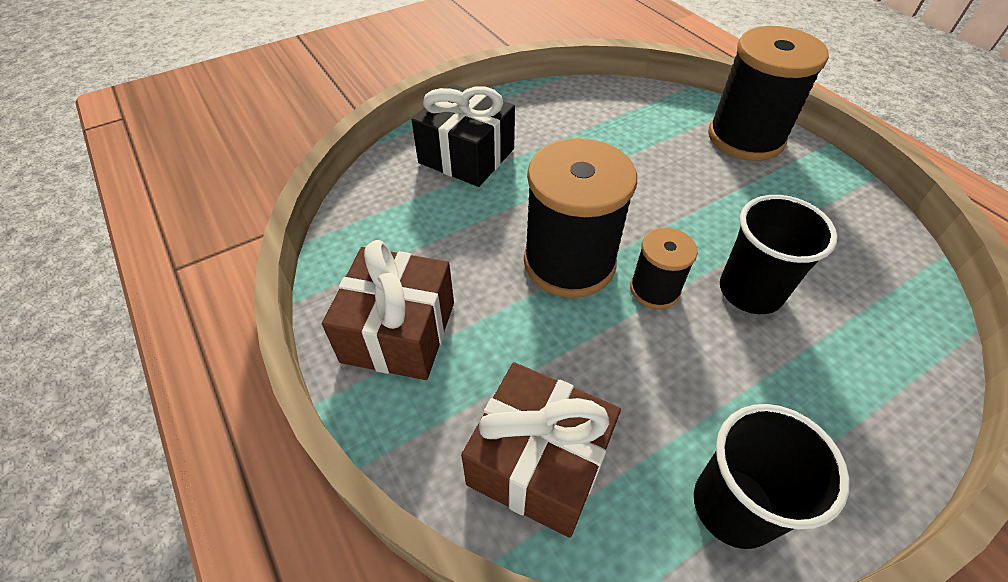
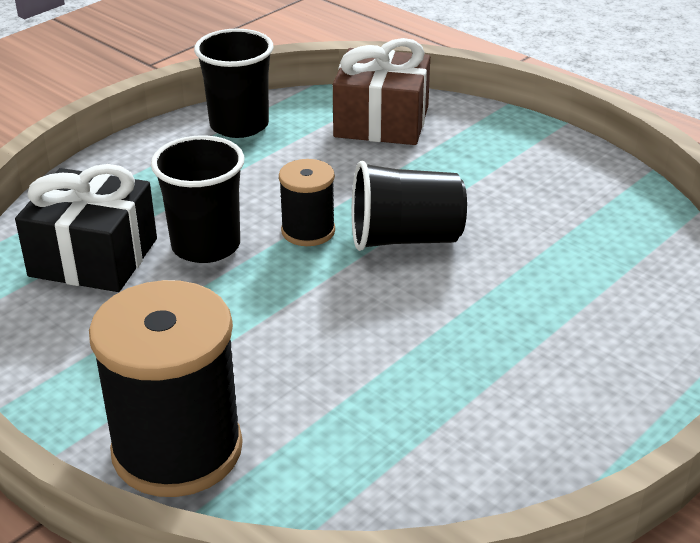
camera: 165 degrees right, 15 degrees down
(399, 332) = (538, 165): brown gift -> none
(466, 156) = (601, 336): black gift -> black gift (93, 257)
(569, 262) = (405, 239): black spool -> black cup

